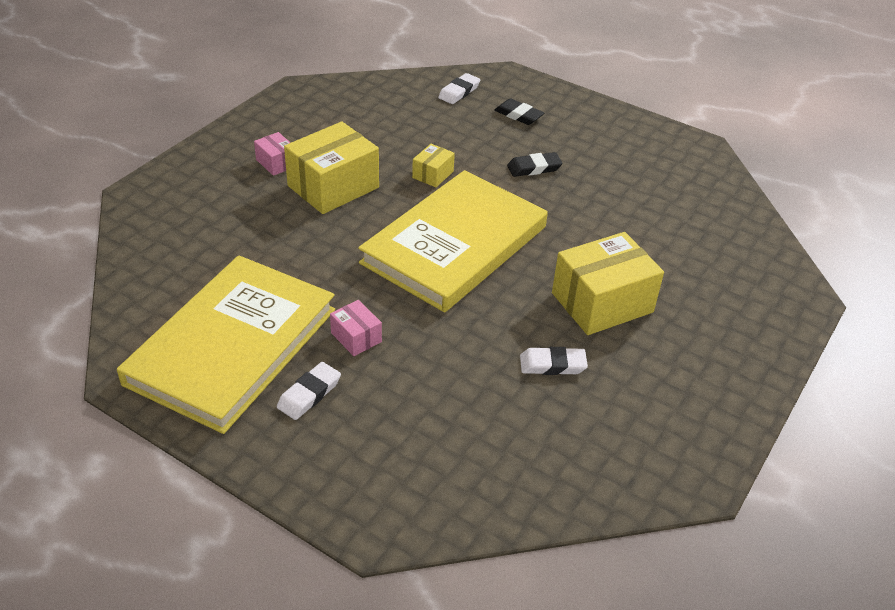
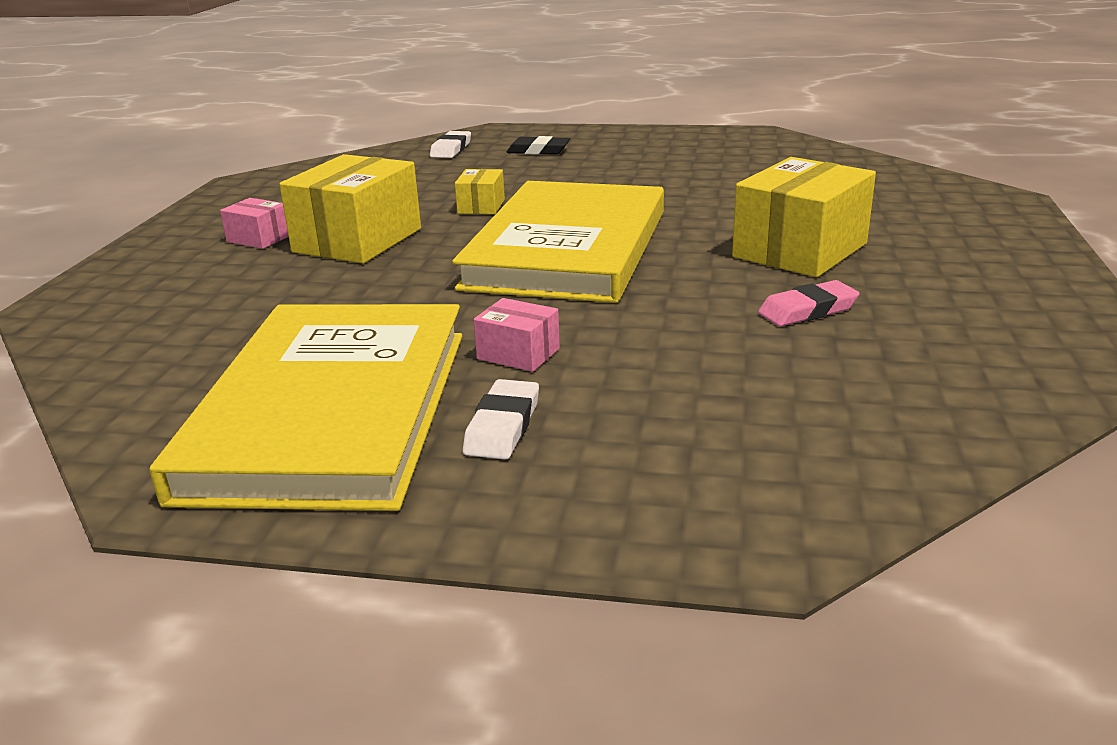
camera: 20 degrees left, 15 degrees down
(534, 168) = (598, 179): black eraser -> none
(552, 365) = (807, 310): white eraser -> pink eraser

